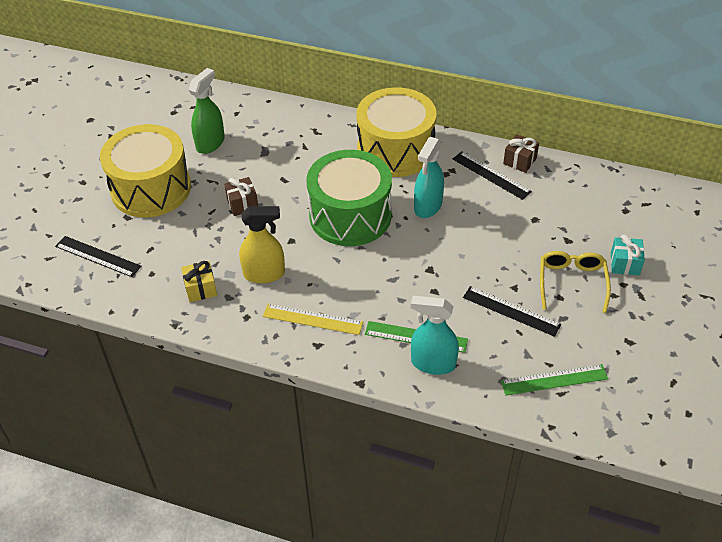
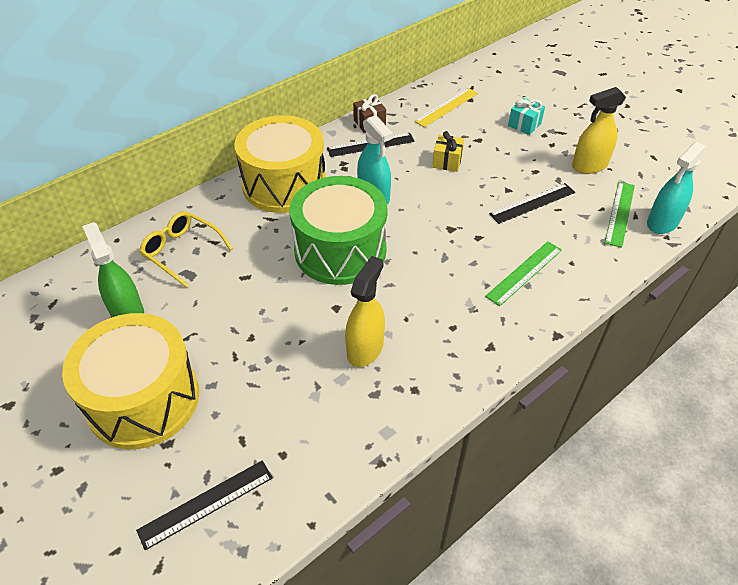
camera: 60 degrees left, 0 degrees up
(201, 289) = (344, 414): yellow gift -> yellow gift (447, 162)
(242, 204) = (249, 324): brown gift -> none
(312, 319) = (455, 336): yellow ruler -> yellow ruler (446, 107)
(433, 363) = (562, 275): turquoise spray bottle -> turquoise spray bottle (662, 223)
(572, 283) = (525, 158): yellow glasses -> yellow glasses (182, 251)
(606, 334) = (589, 166): none -> yellow spray bottle

